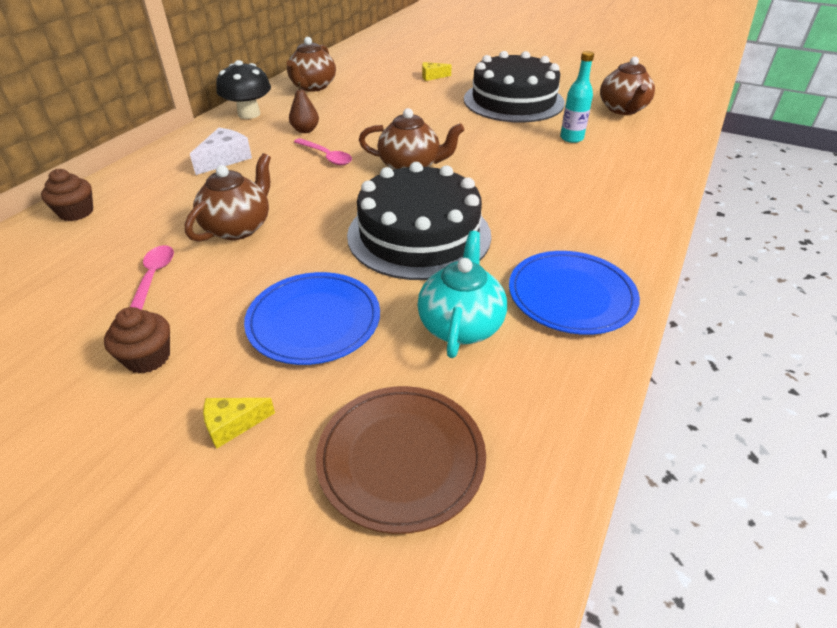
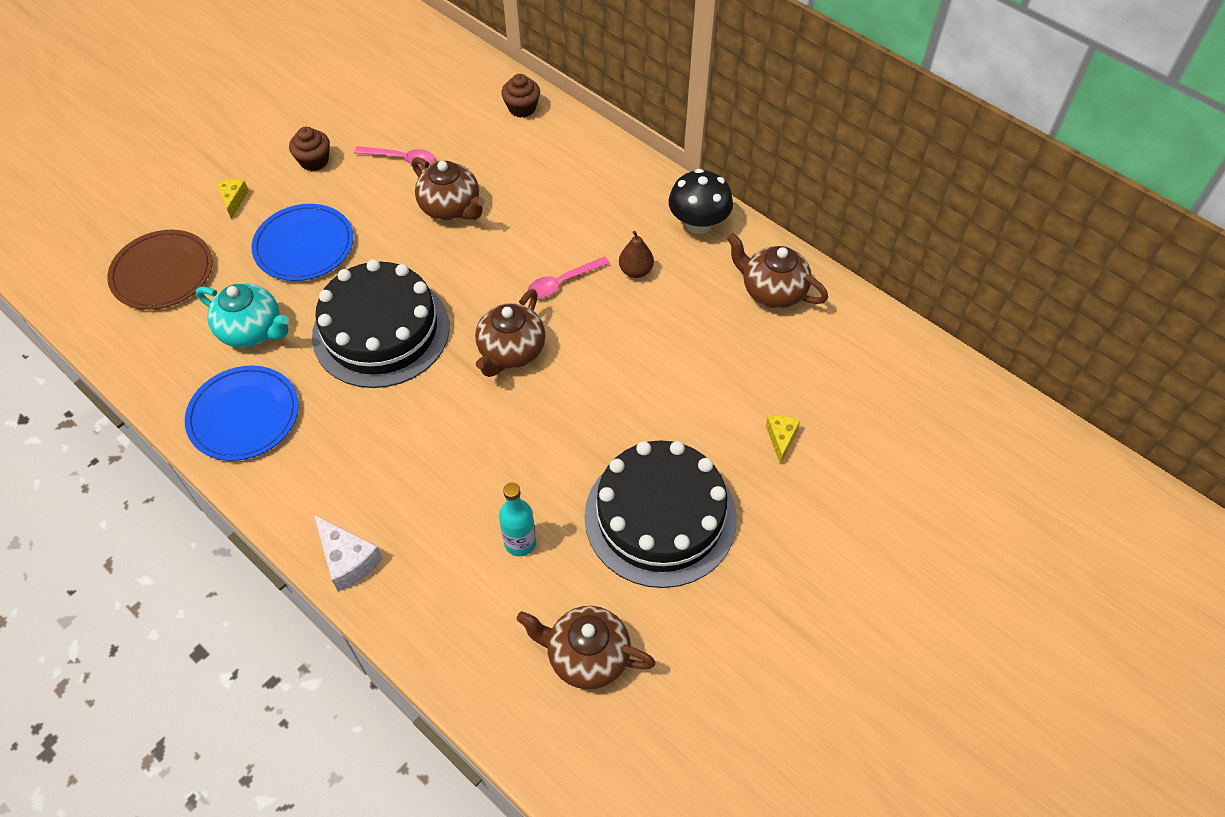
camera: 105 degrees right, 15 degrees up
(225, 159) = (587, 201): white cheese -> white cheese (348, 560)

